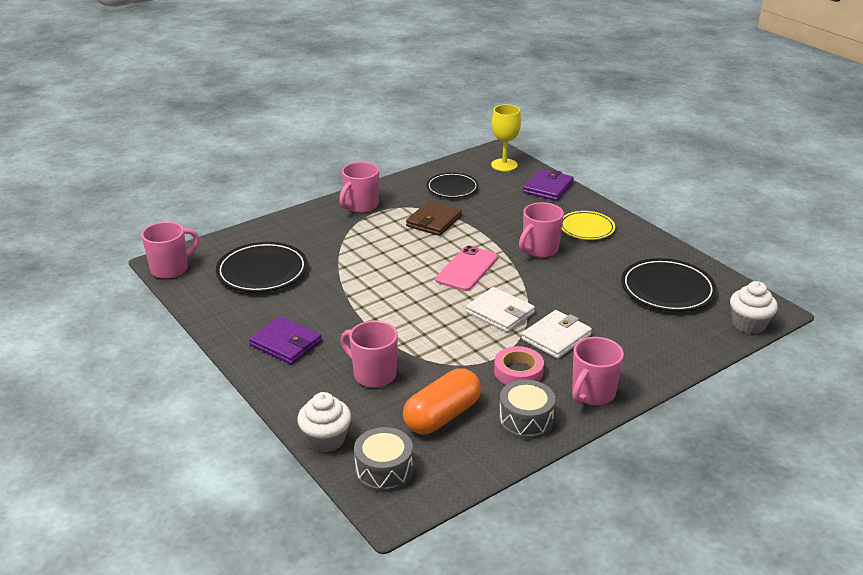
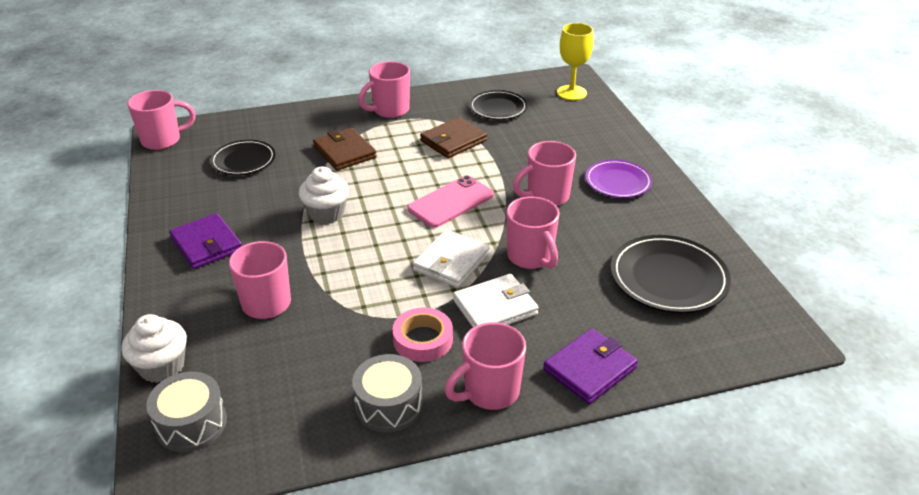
camera: 20 degrees right, 5 degrees up
(262, 271) = (243, 161): black plate -> black plate, size x0.65
(347, 247) = (344, 152): none -> brown wallet
(442, 416) = (301, 372): orange capsule -> none
(500, 313) = (451, 262): white wallet -> white wallet turned 60 degrees clockwise
(548, 187) = (604, 126): purple wallet -> purple wallet (590, 369)
(558, 296) = (530, 257): none -> pink mug
(586, 228) = (618, 182): yellow plate -> purple plate
(749, 324) = (747, 349): white cupcake -> white cupcake (326, 213)

